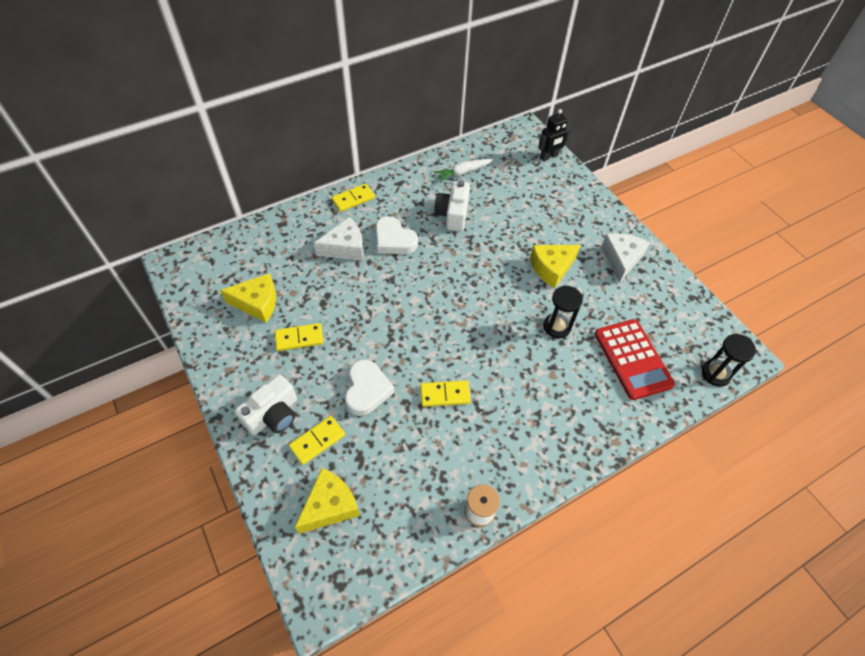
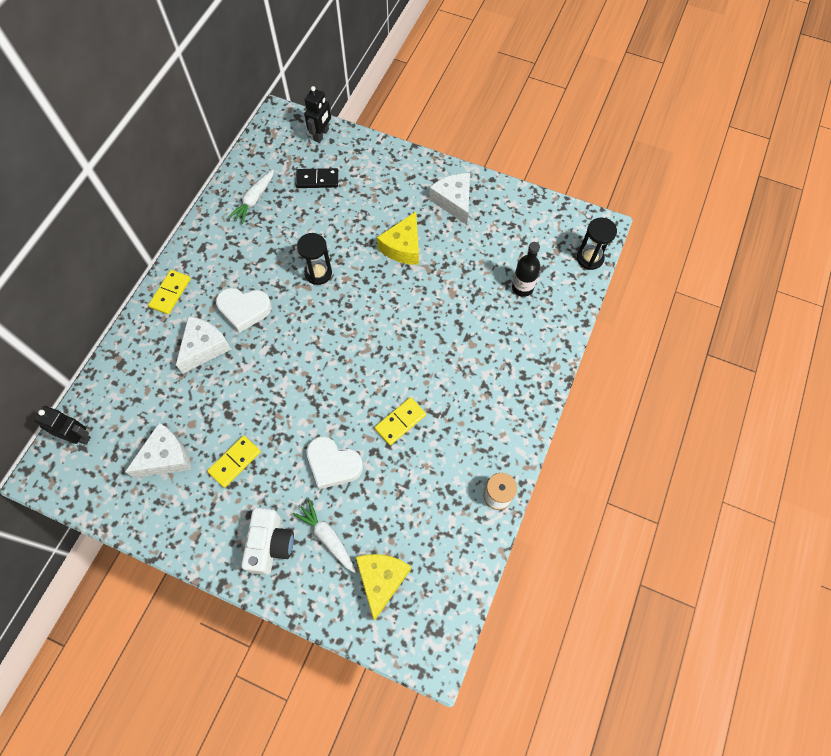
camera: 35 degrees left, 10 degrees up
(216, 252) = (78, 436): none -> black robot
(257, 303) = (166, 457): yellow cheese -> white cheese
(317, 441) = (327, 537): yellow domino -> white carrot
(367, 390) = (333, 464): white heart -> white heart turned 150 degrees clockwise
(453, 214) = (278, 249): white camera -> none
(521, 185) = (317, 180): none -> black domino
(557, 327) = (445, 299): black hourglass -> black hourglass (318, 273)
(632, 359) = (522, 287): red calculator -> black bottle

